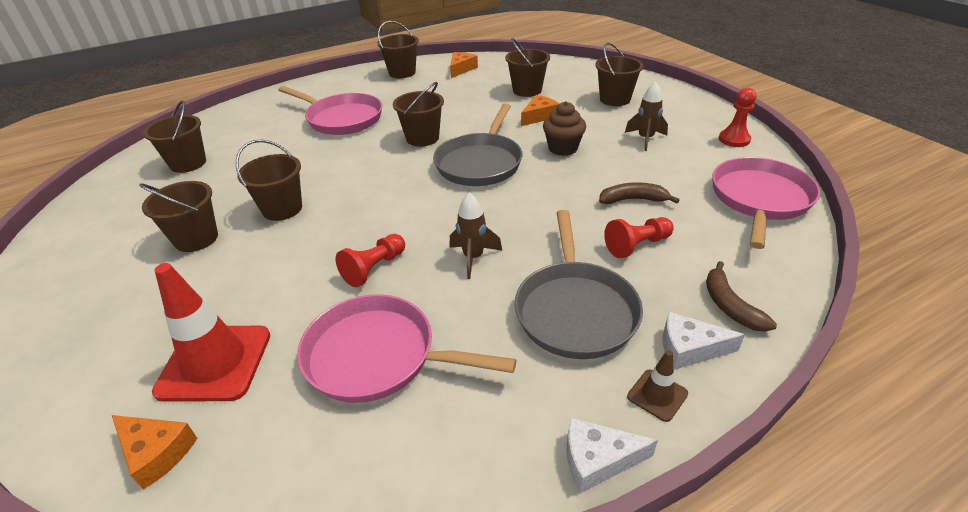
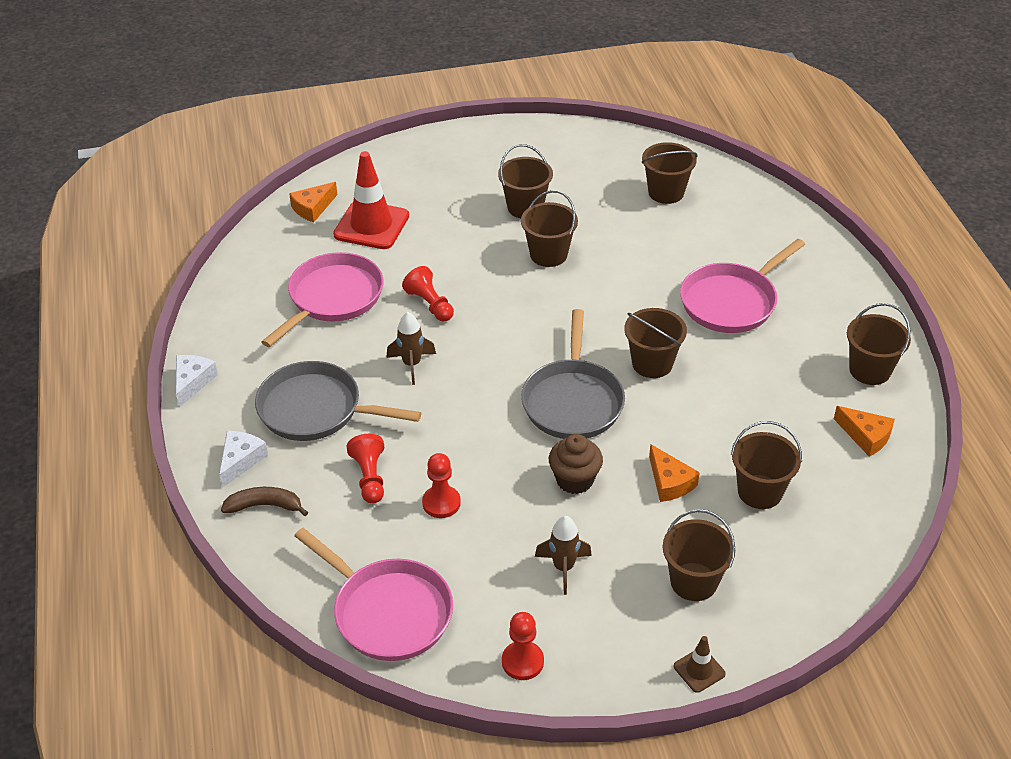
camera: 105 degrees right, 5 degrees up
(480, 163) = (573, 401): grey pan -> grey pan turned 120 degrees counterclockwise
(633, 200) = (441, 503): brown banana -> red pawn
(657, 395) = (216, 426): brown traffic cone -> brown traffic cone (699, 670)

